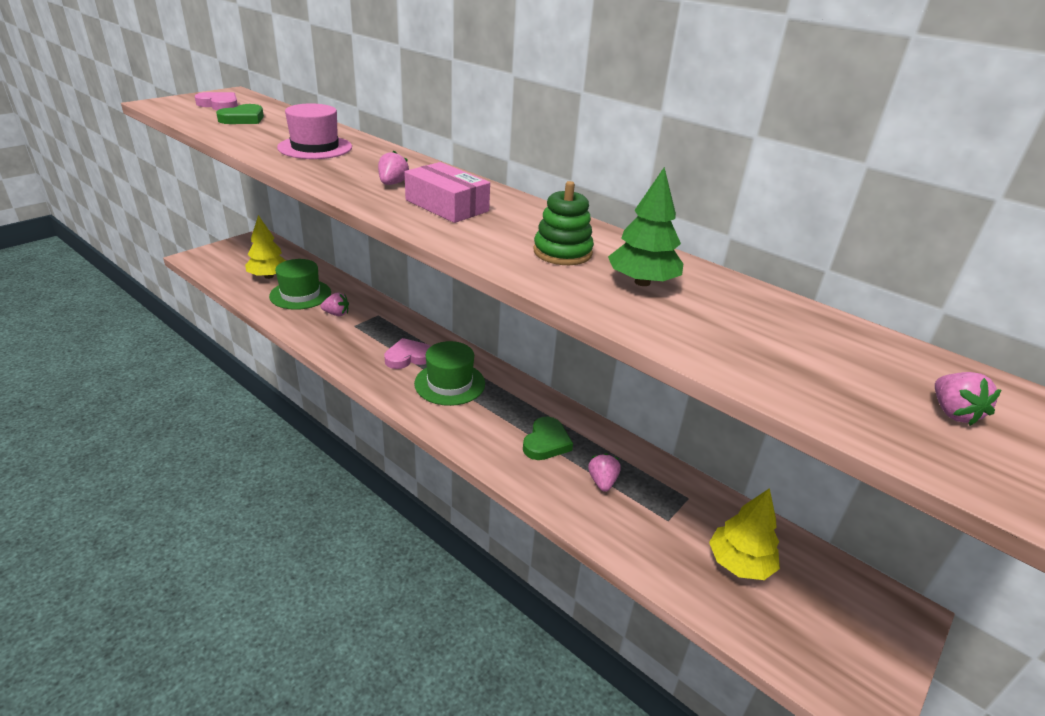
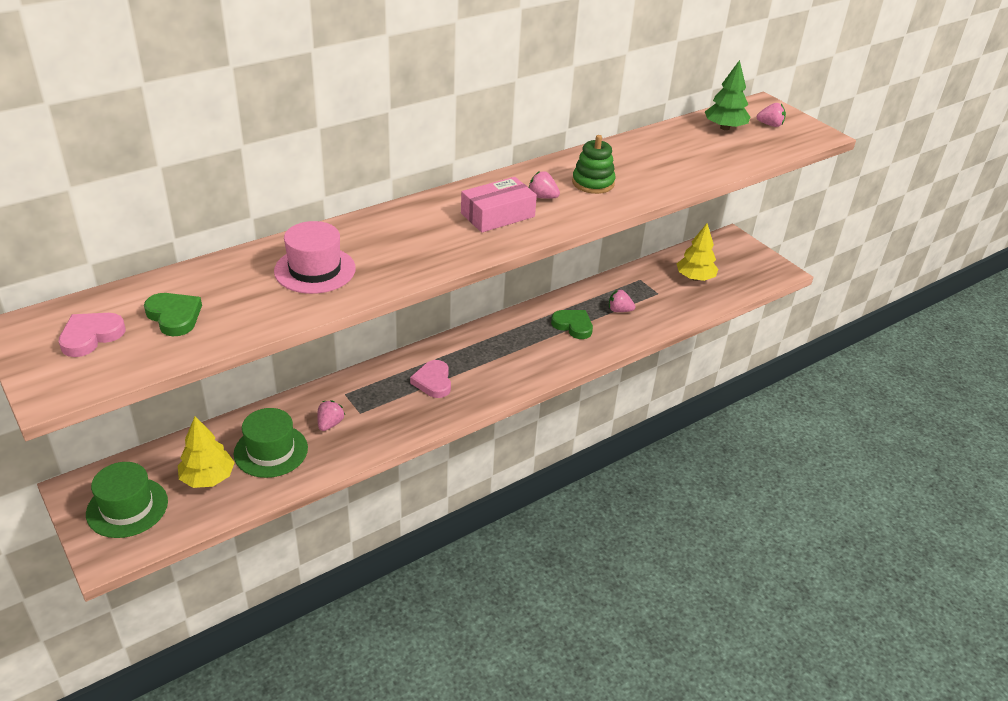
camera: 75 degrees left, 5 degrees up
(392, 184) = (439, 235): pink strawberry -> pink strawberry (542, 197)
(450, 383) = (483, 362): green hat -> green hat (127, 507)
(642, 282) = (639, 165): green tree -> green tree (724, 128)

